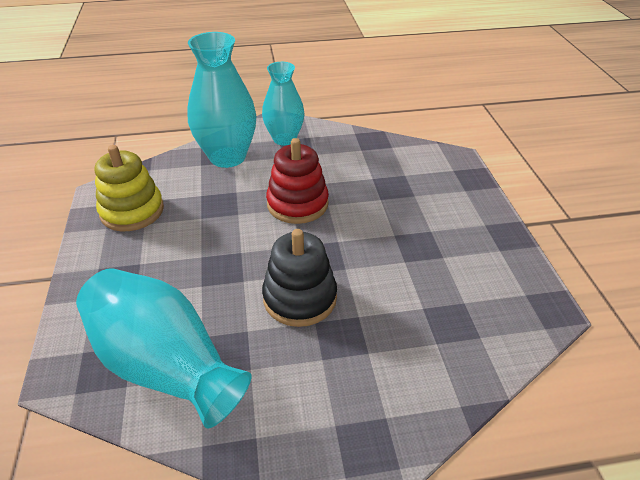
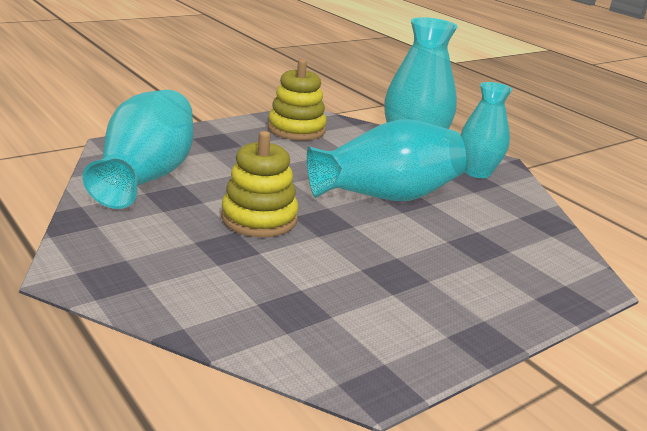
camera: 60 degrees right, 15 degrees down
(297, 204) = (385, 196): red stacking toy -> turquoise vase
(300, 298) = (259, 218): black stacking toy -> yellow stacking toy

